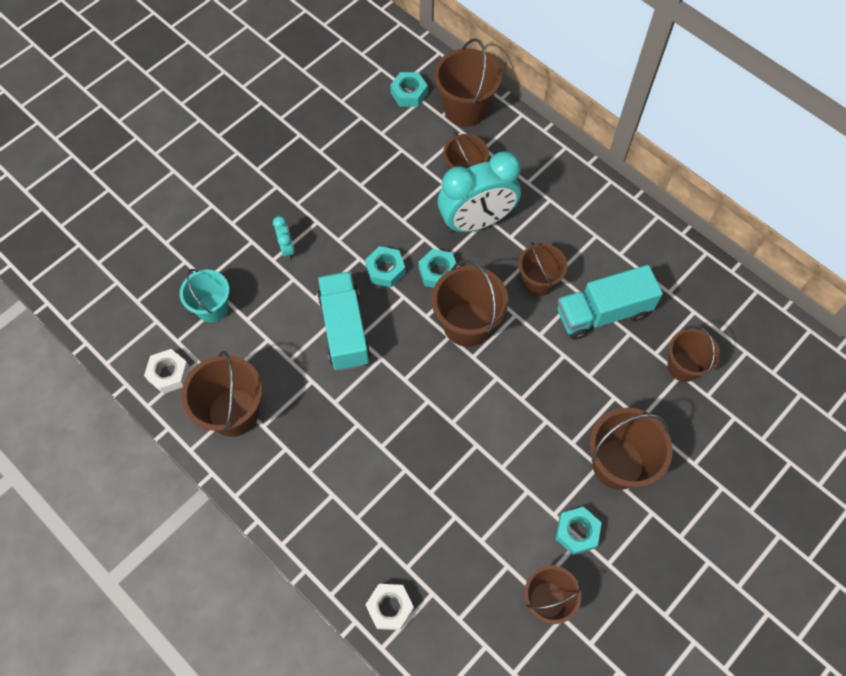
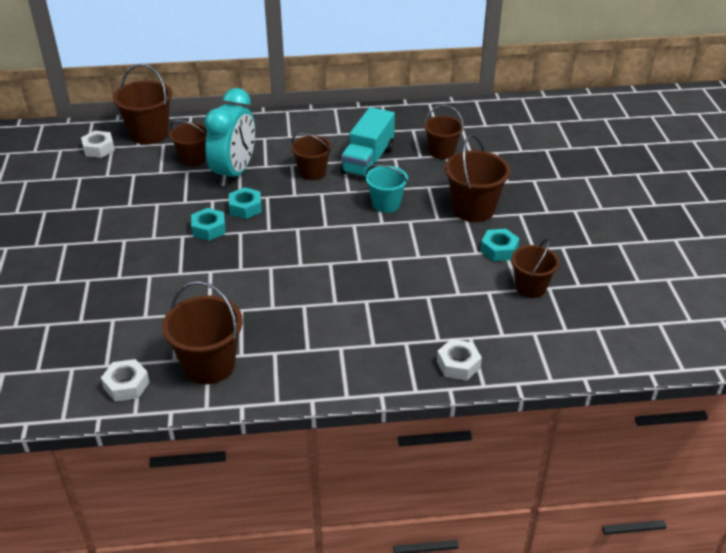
camera: 50 degrees left, 25 degrees down
(212, 308) = (108, 330): turquoise bucket -> turquoise bucket (386, 204)
(287, 248) = (121, 265): turquoise clock -> none
(344, 329) = (225, 272): turquoise truck -> none
(409, 93) = (99, 149): turquoise nut -> white nut
(467, 324) = (299, 216): brown bucket -> none

